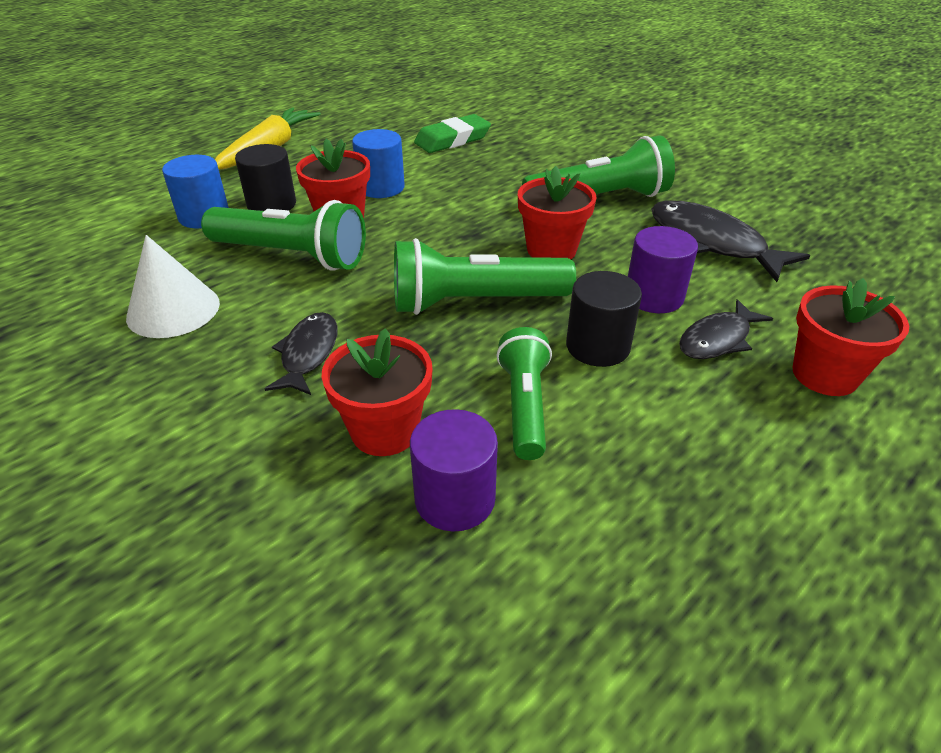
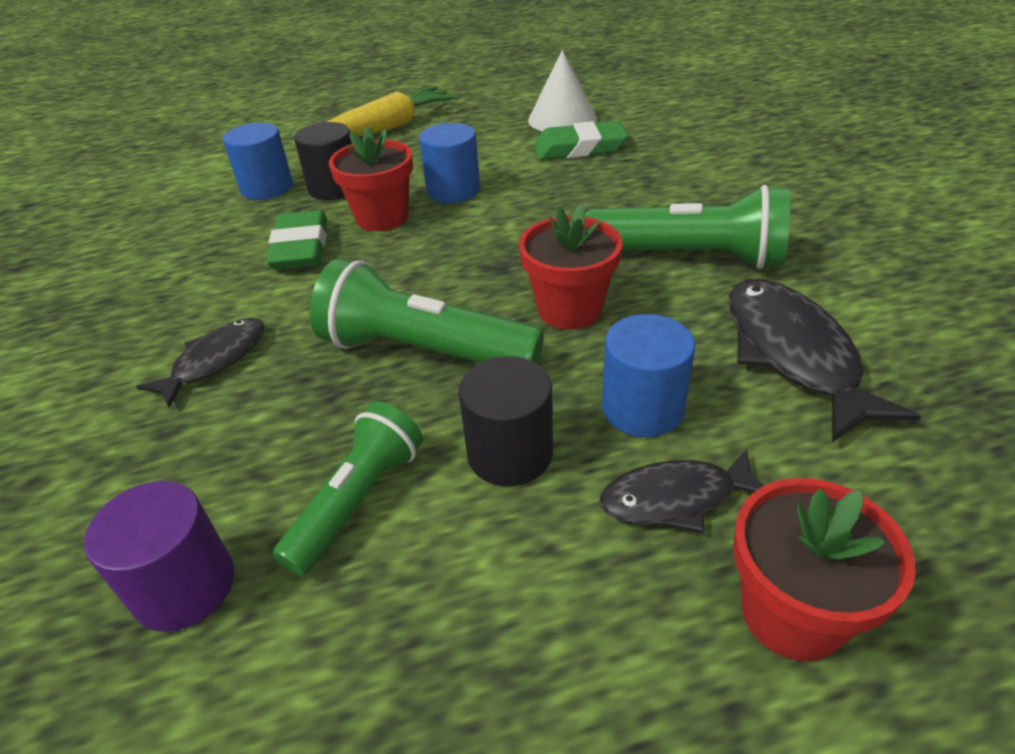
camera: 30 degrees right, 0 degrees up
(173, 310) = (154, 278): white cone -> white cone (562, 119)
(291, 255) = (300, 247): green flashlight -> green eraser
(384, 430) = (198, 475): red flower pot -> none
(654, 296) = (642, 408): purple cylinder -> blue cylinder

